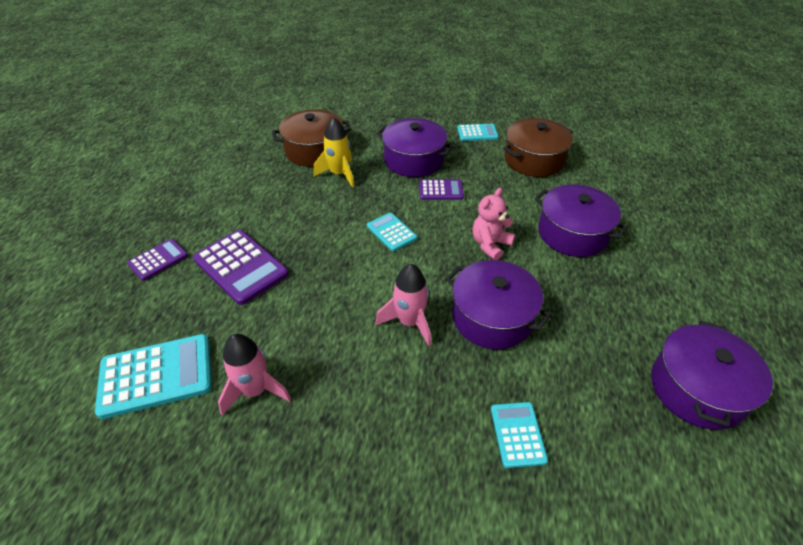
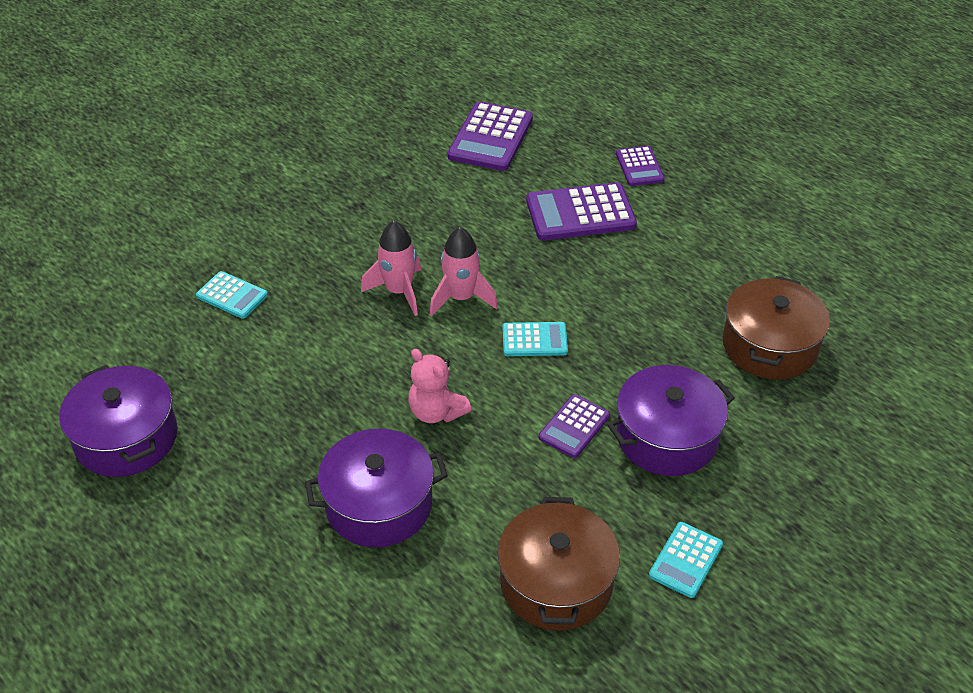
camera: 125 degrees right, 0 degrees up
(156, 375) = (491, 138): turquoise calculator -> purple calculator
(255, 390) = (424, 180): pink rocket -> pink rocket (461, 298)
(339, 174) = (690, 346): yellow rocket -> none
(490, 245) = (436, 412): pink teddy bear -> pink teddy bear turned 150 degrees clockwise
(492, 317) = (344, 350): purple pot -> none

